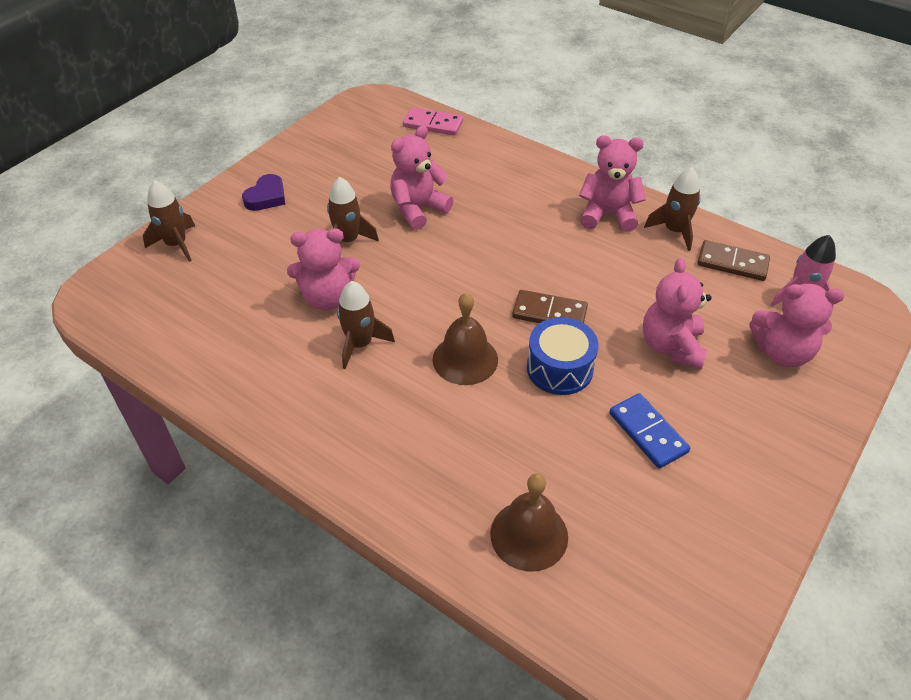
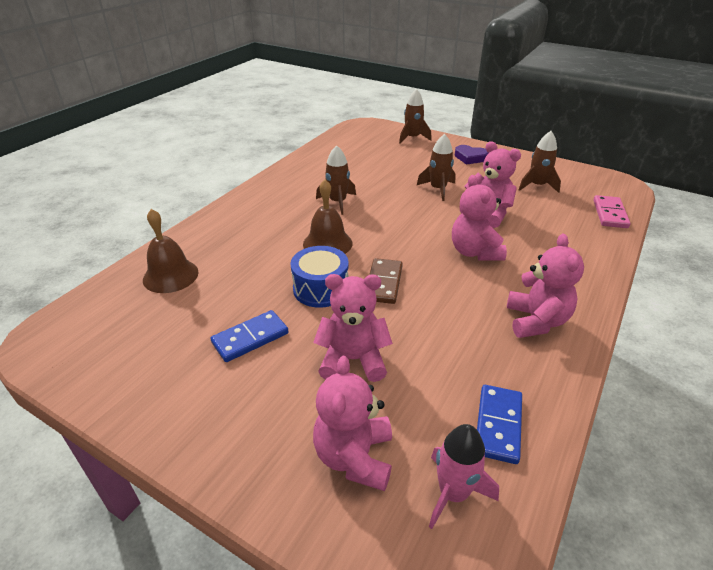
camera: 85 degrees right, 10 degrees down
(328, 297) = (378, 187): pink teddy bear -> pink teddy bear (474, 252)
(674, 231) = (535, 374): brown rocket -> brown rocket (537, 186)
(732, 263) = (498, 425): brown domino -> blue domino

